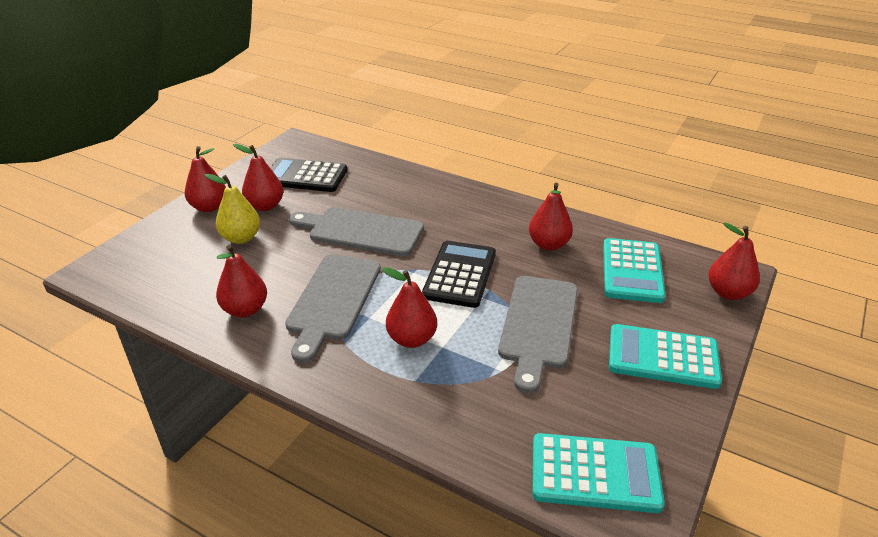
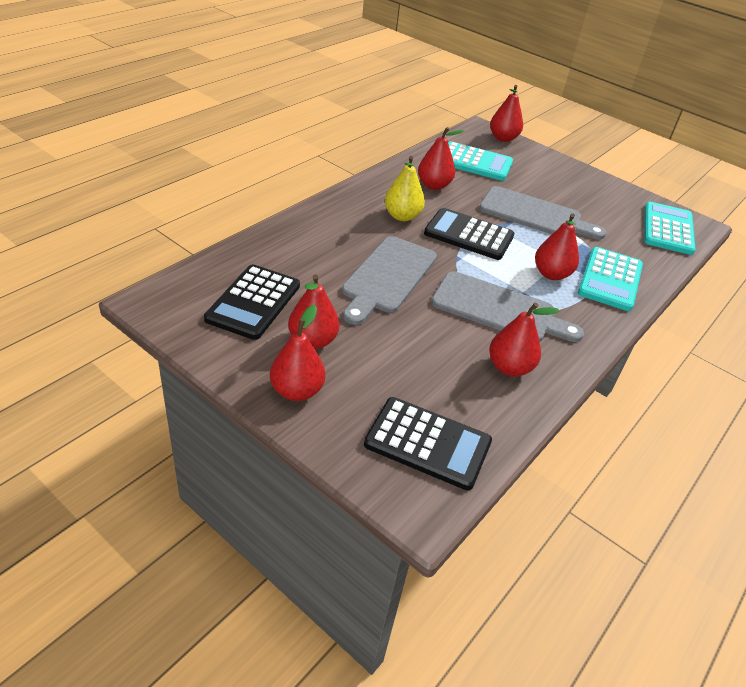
camera: 85 degrees left, 5 degrees up
(153, 269) = (427, 443): none -> black calculator
(241, 238) = (378, 364): yellow pear -> yellow pear (402, 216)
(663, 357) = (566, 179): turquoise calculator -> turquoise calculator (610, 279)

